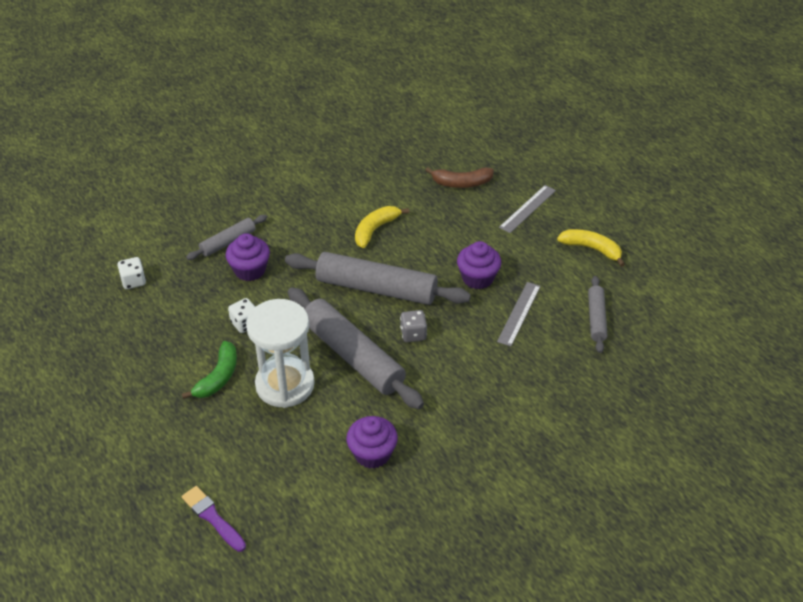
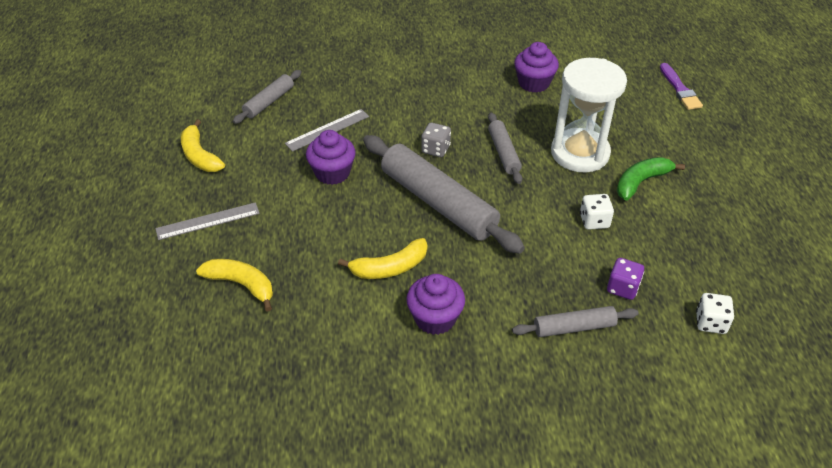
camera: 150 degrees left, 0 degrees up
(204, 280) = (622, 288): none -> purple dice
(250, 270) = (563, 278): purple cupcake -> purple cupcake (435, 318)
(353, 356) = (503, 153): grey rolling pin -> grey rolling pin, size x0.52
(461, 183) = (241, 285): brown banana -> yellow banana

